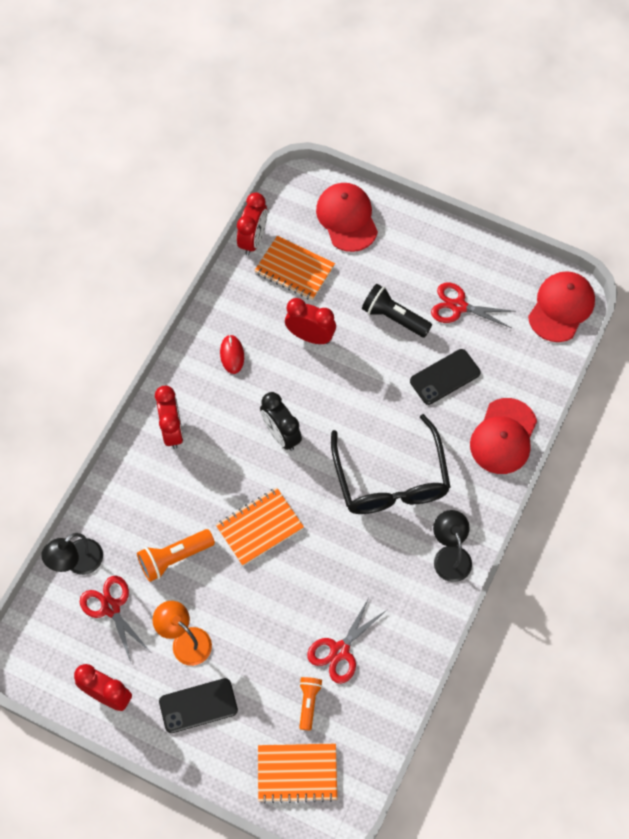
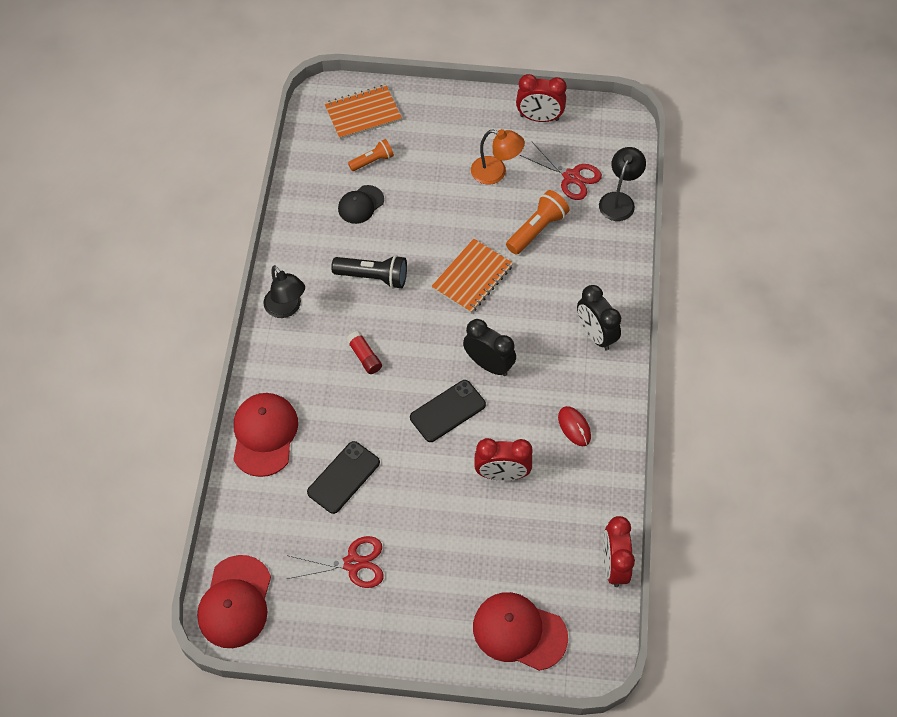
camera: 160 degrees right, 5 degrees down
(172, 430) = (595, 335): red clock -> black clock
(198, 706) = (462, 132): black phone -> black phone (447, 411)
(294, 269) = (552, 545): orange notebook -> none
(308, 702) = (372, 161): orange flashlight -> orange flashlight turned 105 degrees counterclockwise
(339, 650) = (360, 204): red scissors -> black cap
(347, 218) = (519, 631): red cap -> red cap turned 150 degrees clockwise
(391, 480) = (364, 356): black glasses -> red glue stick
(394, 317) = (420, 525): black flashlight -> black flashlight (373, 277)

